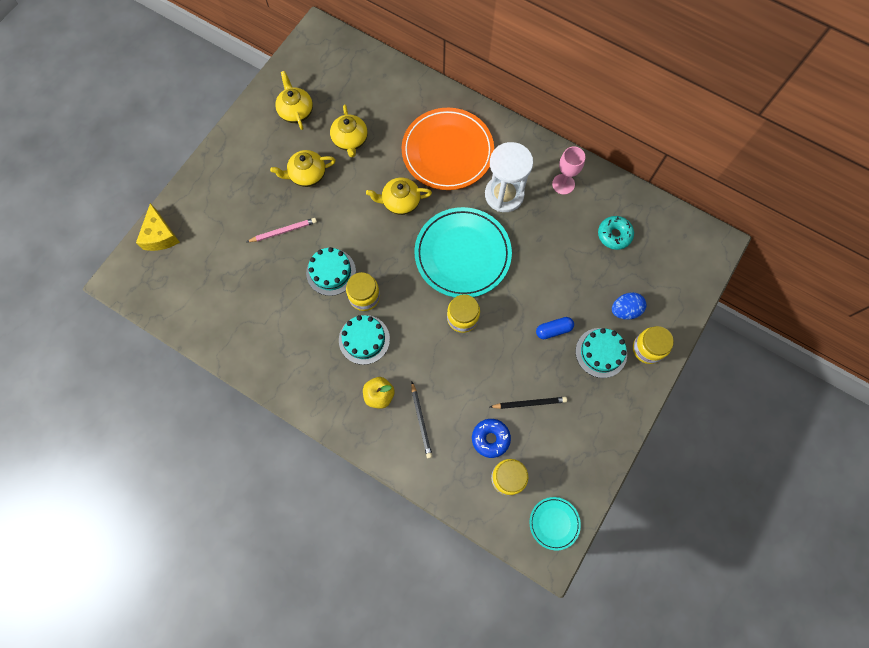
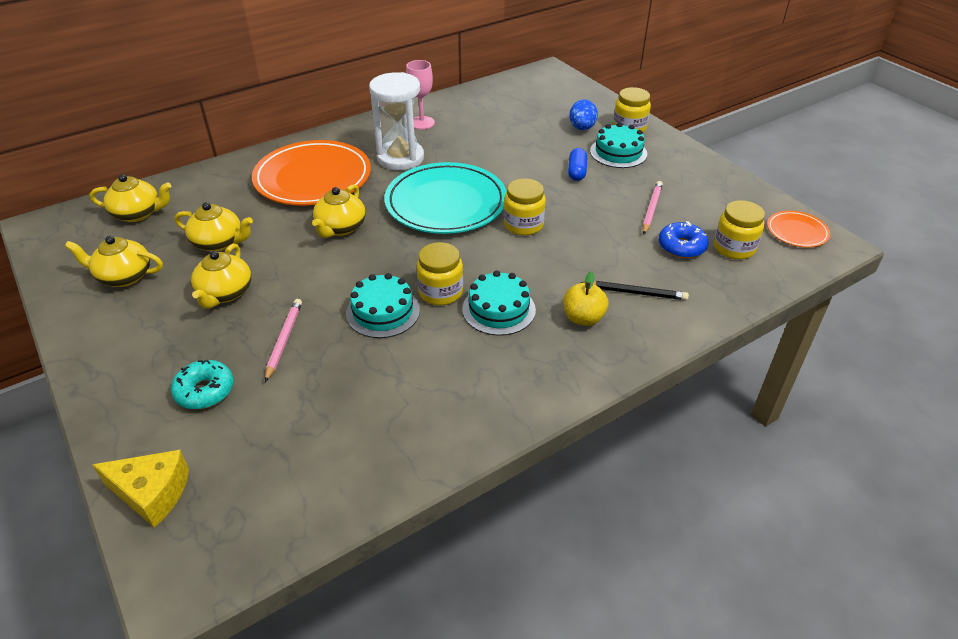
camera: 65 degrees left, 30 degrees down
(355, 75) = (138, 213): none -> yellow teapot
(529, 403) = (651, 209): black pencil -> pink pencil
(554, 523) = (797, 232): turquoise plate -> orange plate
(614, 235) = (500, 112): turquoise donut -> turquoise donut (205, 391)

